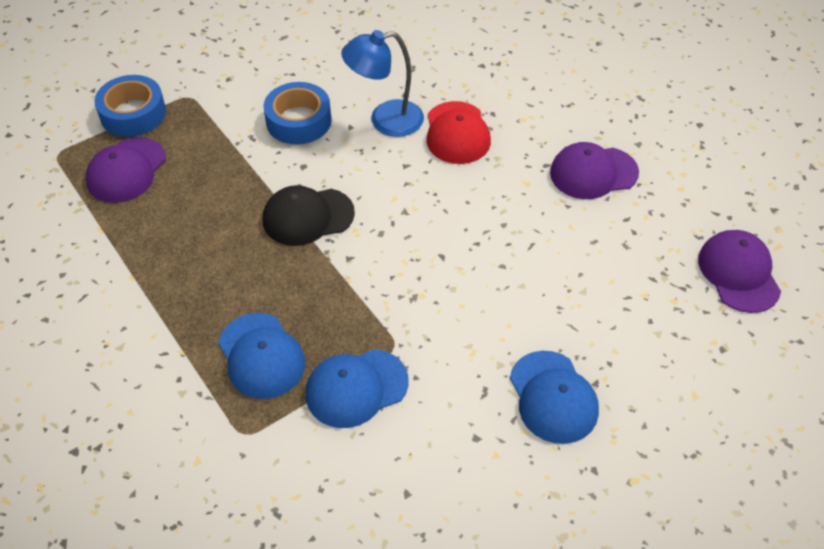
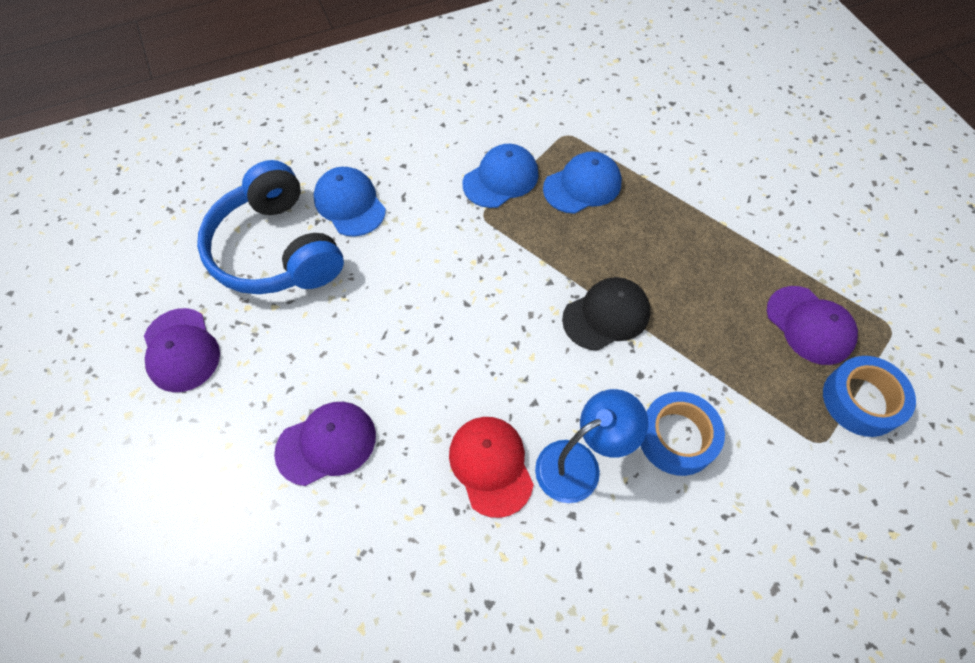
camera: 165 degrees right, 10 degrees up
(126, 170) = (810, 325): purple cap -> purple cap turned 135 degrees clockwise
(261, 356) = (582, 186): blue cap -> blue cap turned 105 degrees clockwise
(644, 358) = (277, 249): none -> blue headphones

